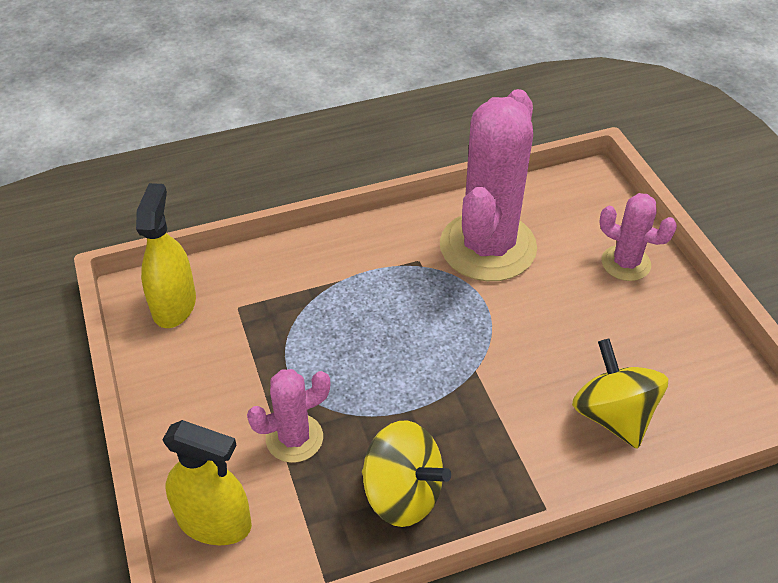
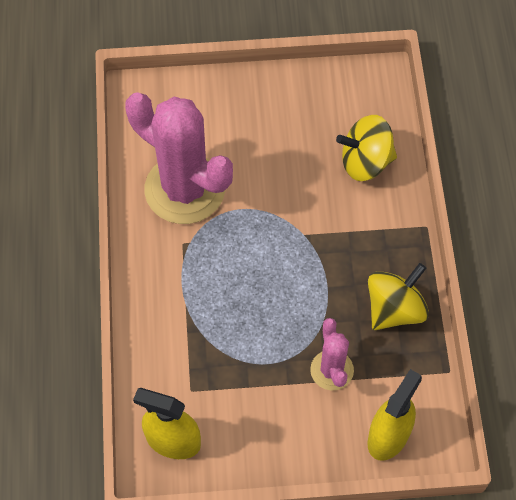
camera: 75 degrees left, 15 degrees up
(625, 263) = (233, 102): pink cactus -> none

